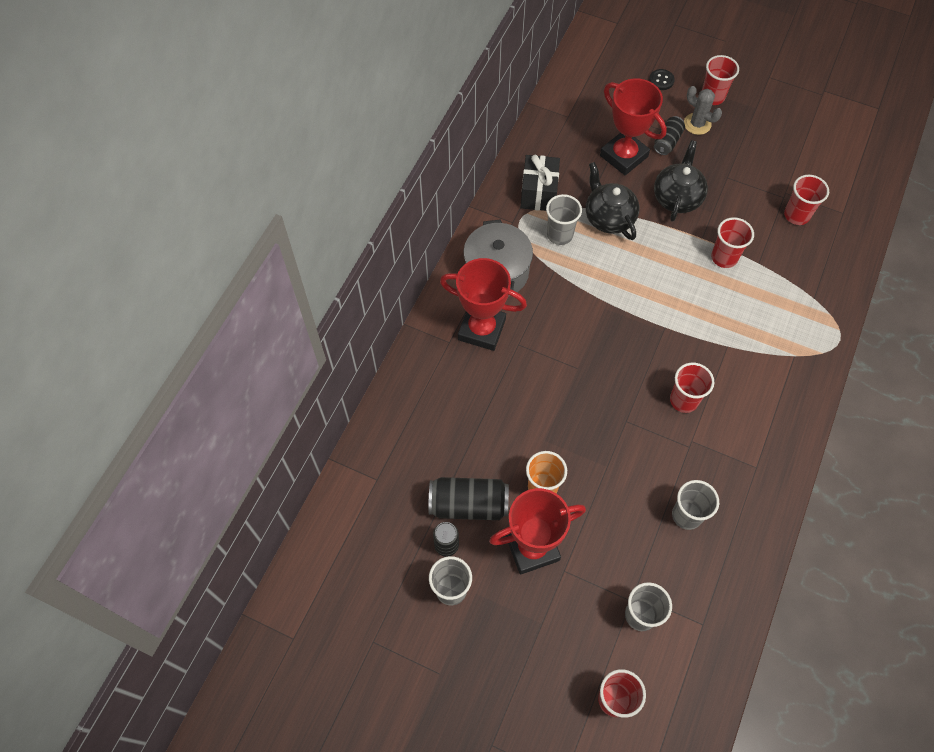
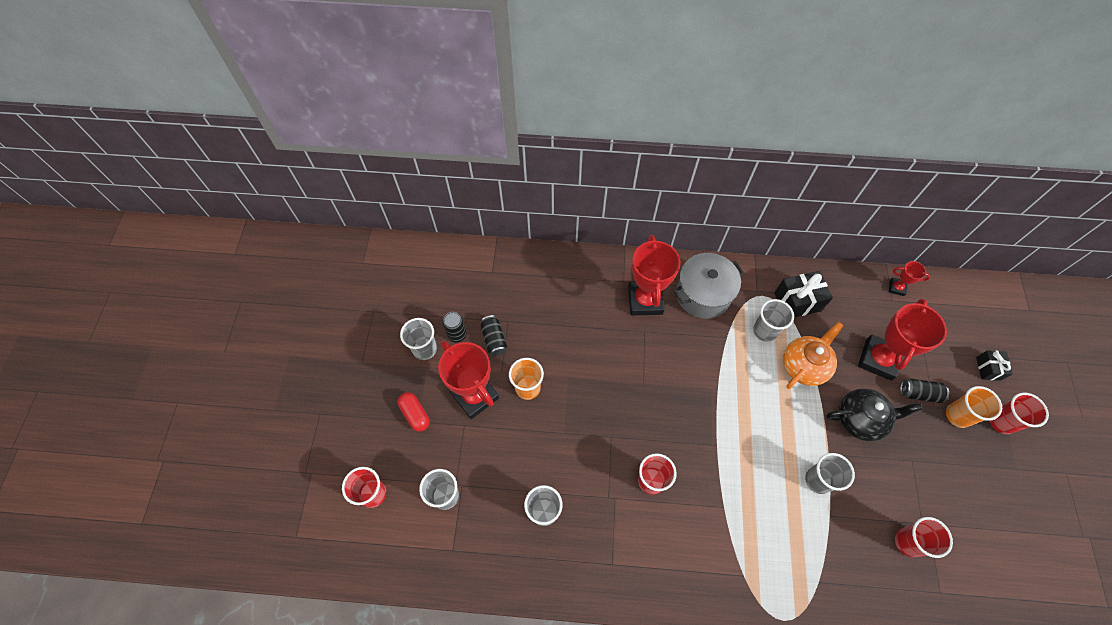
camera: 70 degrees right, 0 degrees up
(468, 504) = (494, 339): black can -> black can, size x0.60
(532, 624) = (415, 414): none -> red capsule
(556, 107) = (896, 288): none -> red trophy
(609, 217) = (804, 365): black teapot -> orange teapot
(661, 80) = (988, 368): black button -> black gift
(697, 124) = (958, 415): grey cactus -> orange cup
(724, 257) = (818, 480): red cup -> grey cup

